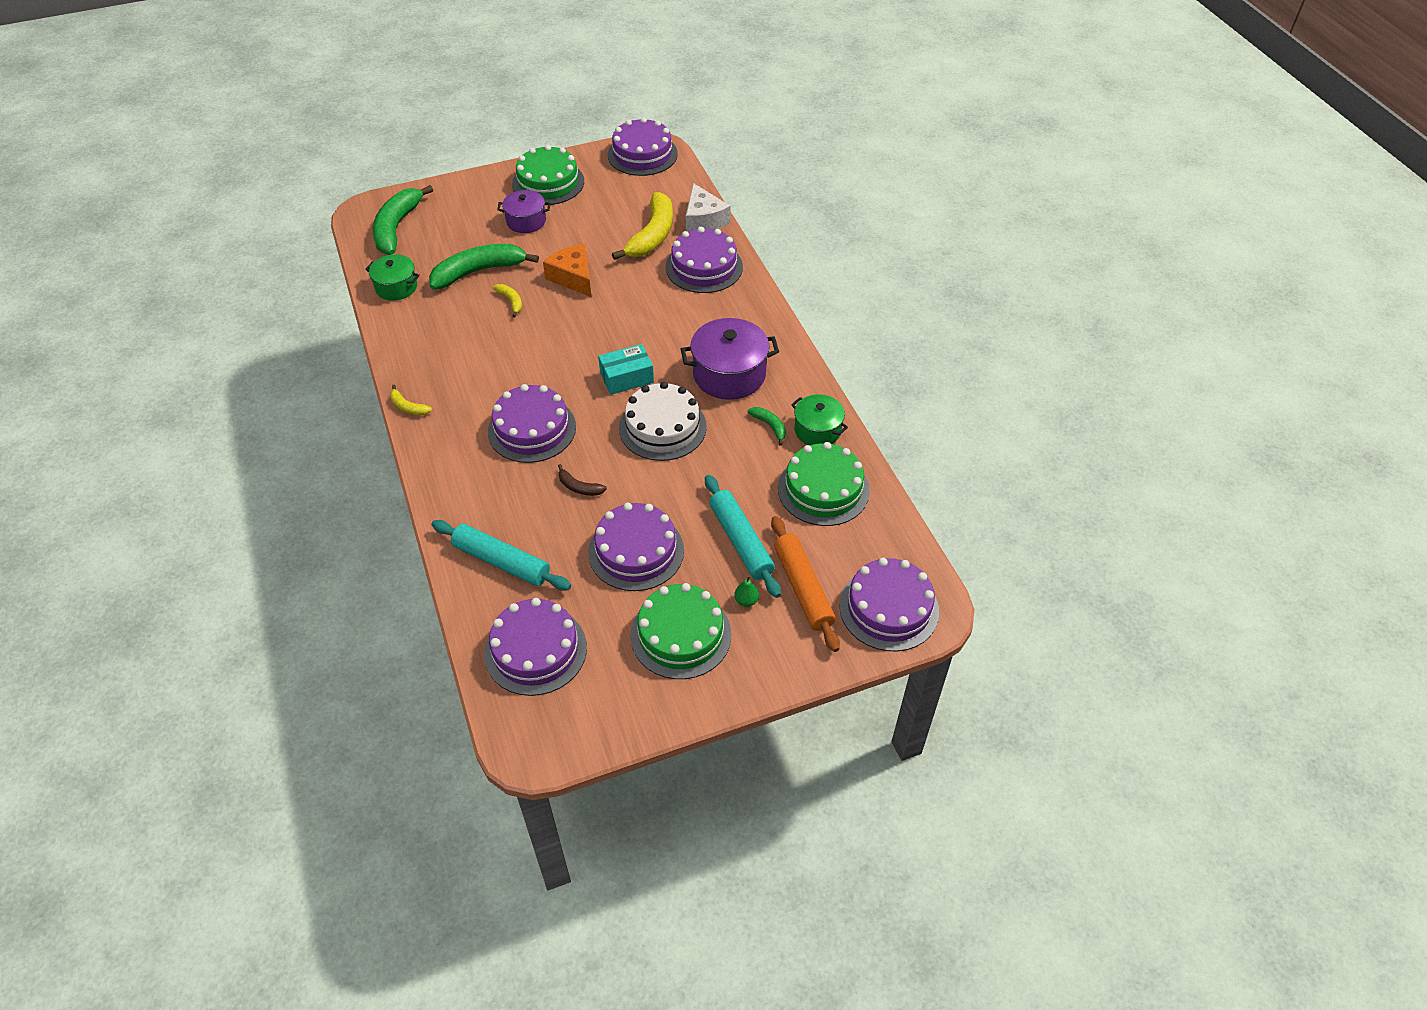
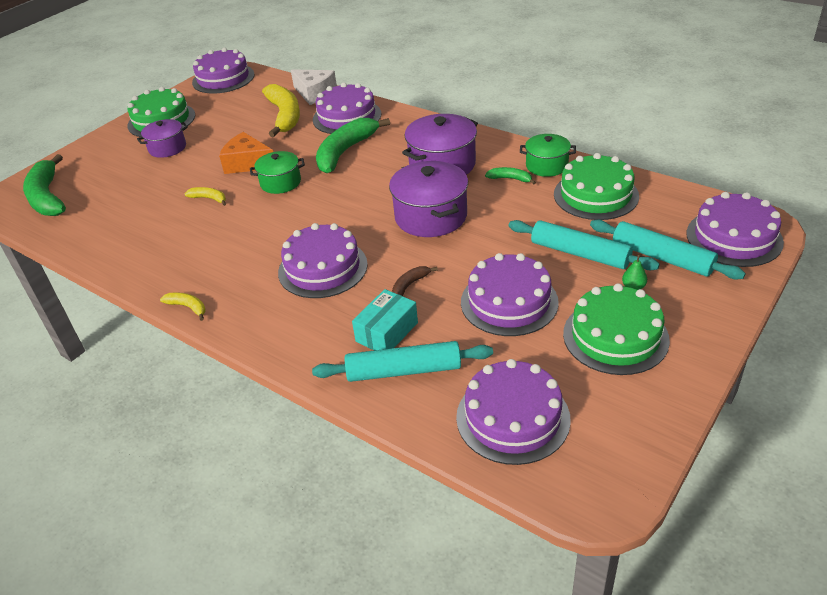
camera: 30 degrees left, 10 degrees down
(396, 287) = (88, 234): green pot -> green pot (280, 182)
(408, 407) = (188, 307): yellow banana -> yellow banana turned 150 degrees counterclockwise
(479, 271) = (158, 193): green banana -> green banana (345, 151)
(579, 487) = (409, 285): brown banana -> brown banana turned 135 degrees clockwise
(627, 378) = (365, 201): turquoise box -> turquoise box (387, 332)
(662, 427) = (430, 216): white cake -> purple pot
(803, 588) = (662, 257): orange rolling pin -> turquoise rolling pin

